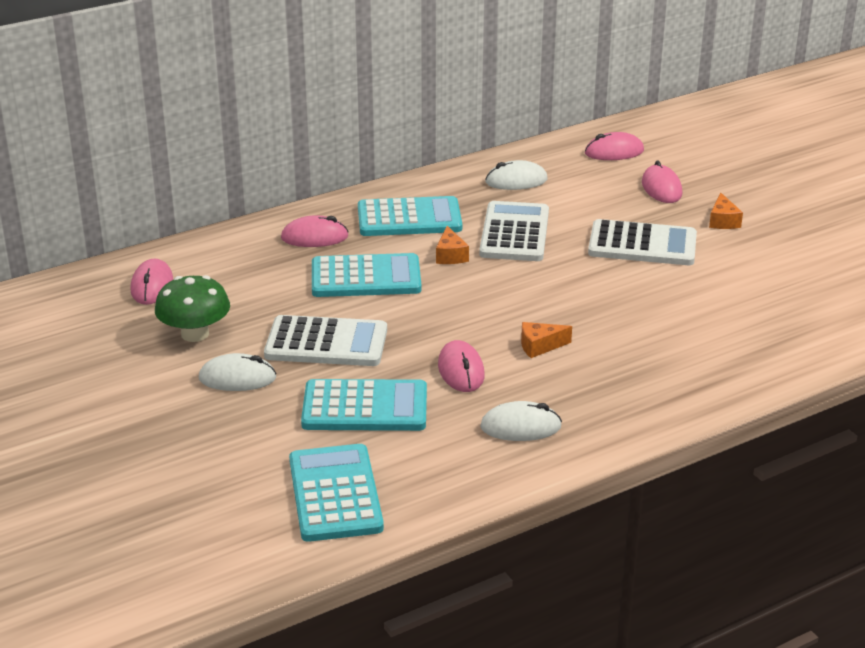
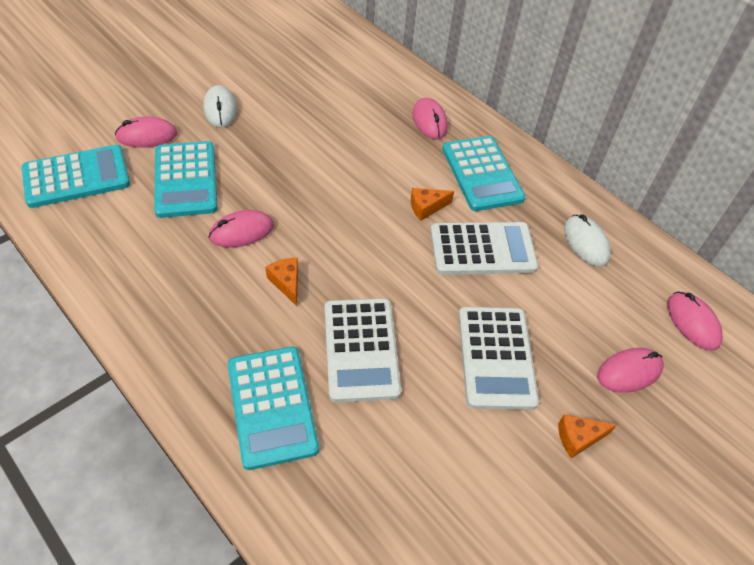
camera: 75 degrees right, 20 degrees up
(152, 286) = (334, 51): pink mouse -> pink mouse (147, 136)
(195, 334) = (275, 81): green mushroom -> none
(326, 343) = (272, 148): white calculator -> white calculator (361, 349)
(366, 277) = (374, 158): turquoise calculator -> turquoise calculator (272, 406)
(520, 427) = (160, 278): white mouse -> none

